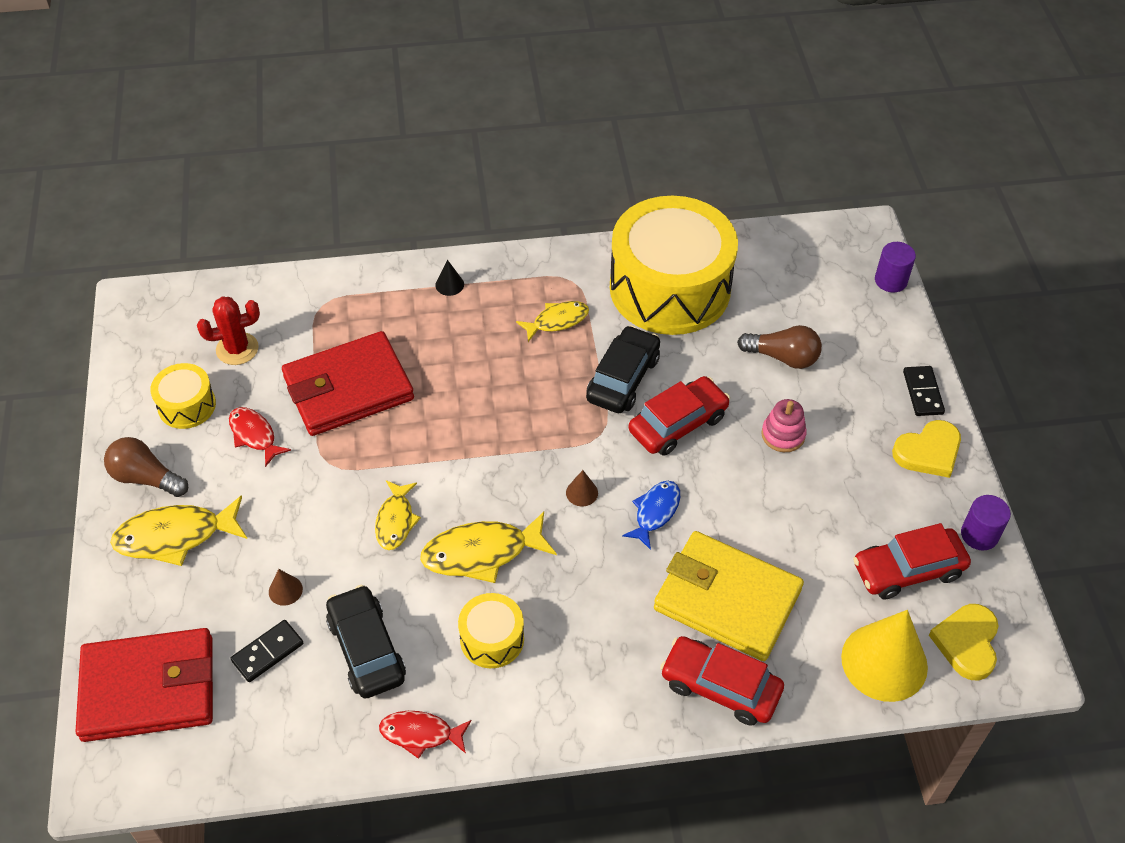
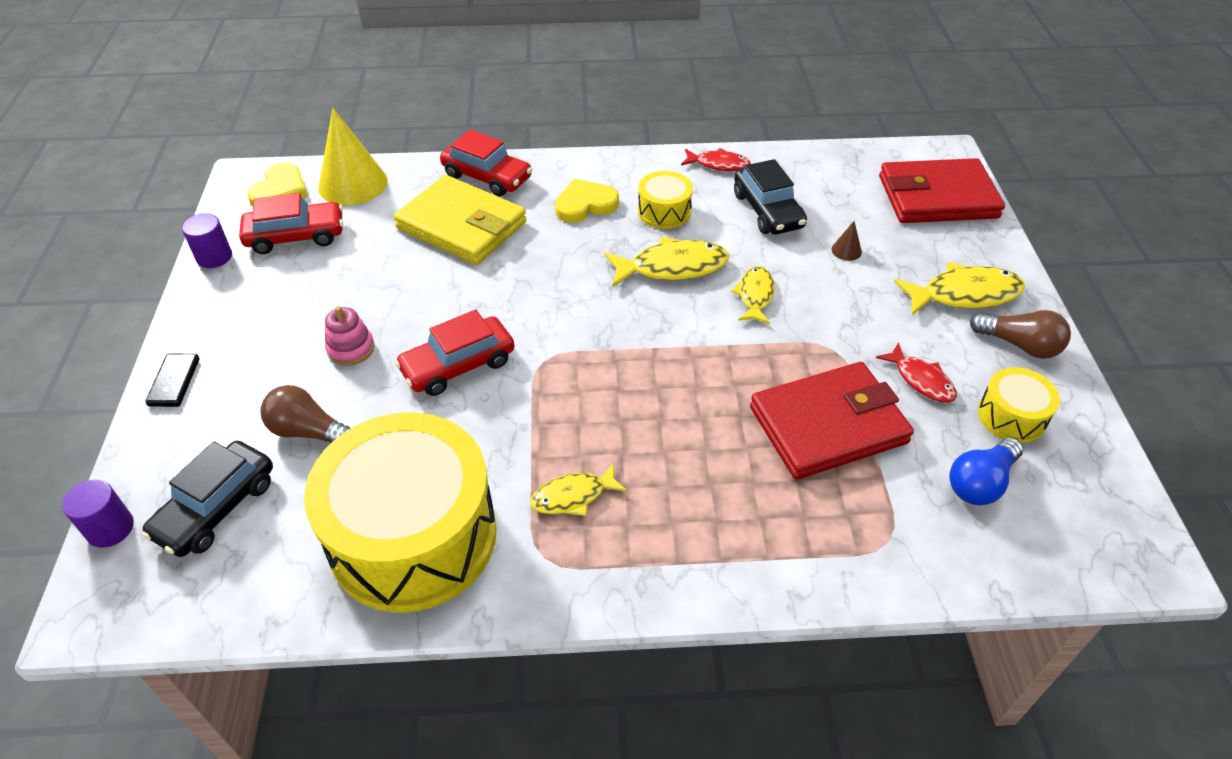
camera: 175 degrees left, 5 degrees down
(237, 349) = (980, 483): red cactus -> blue light bulb
(267, 652) = (849, 213): black domino -> none
(449, 284) = (716, 561): black cone -> none
(582, 492) = (573, 308): brown cone -> none
(623, 378) = (506, 417): black car -> black car (216, 508)
(655, 512) = (505, 289): blue fish -> none
(928, 452) = (211, 325): yellow heart -> yellow heart (585, 204)

